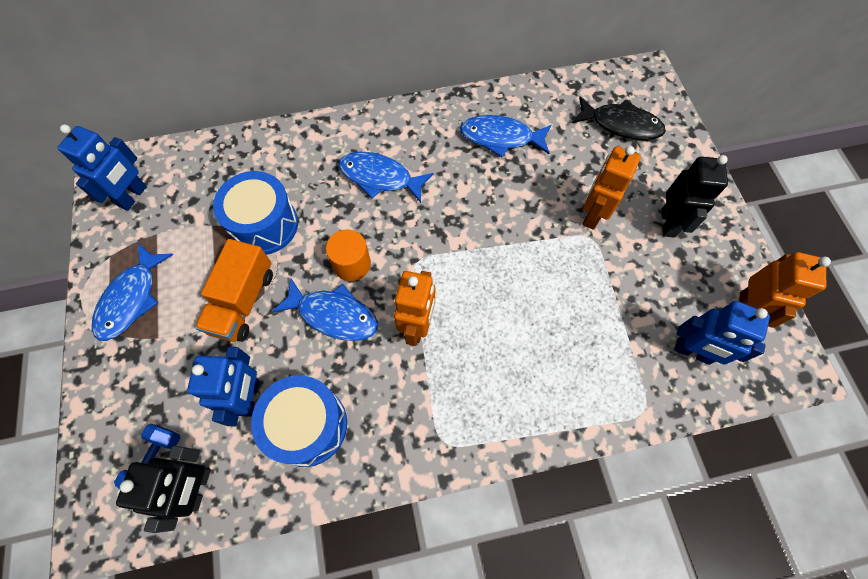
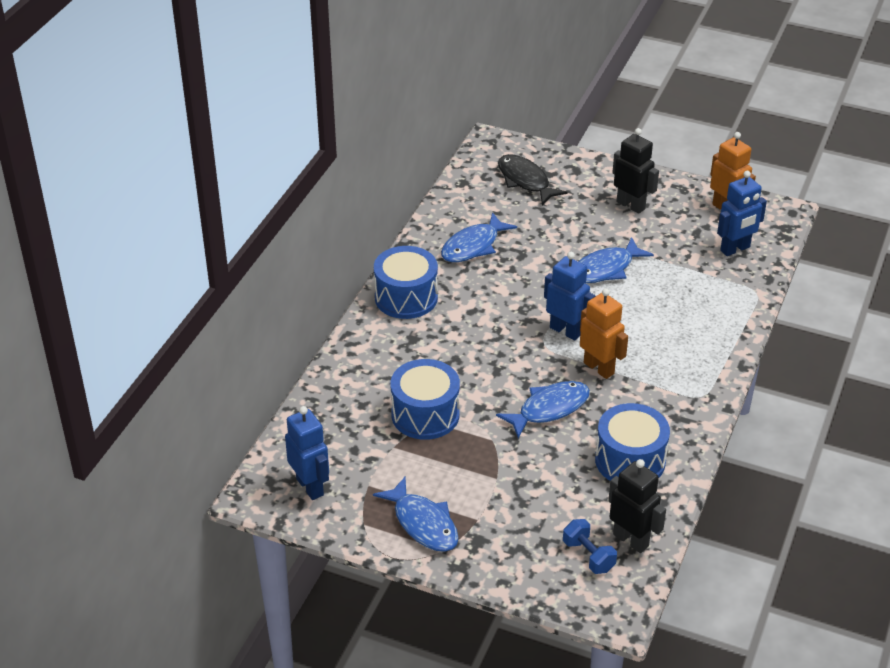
camera: 55 degrees left, 25 degrees down
(243, 301) = (489, 456): orange truck -> none
(249, 397) = (579, 484): blue robot -> blue robot (565, 331)
(352, 264) = (512, 380): orange cylinder -> none
(380, 177) = (444, 328): blue fish -> blue fish (605, 269)
(397, 130) = (406, 297): none -> blue drum
(592, 215) = (589, 236): orange robot -> none
(621, 125) = (525, 181): black fish -> black fish turned 90 degrees counterclockwise

